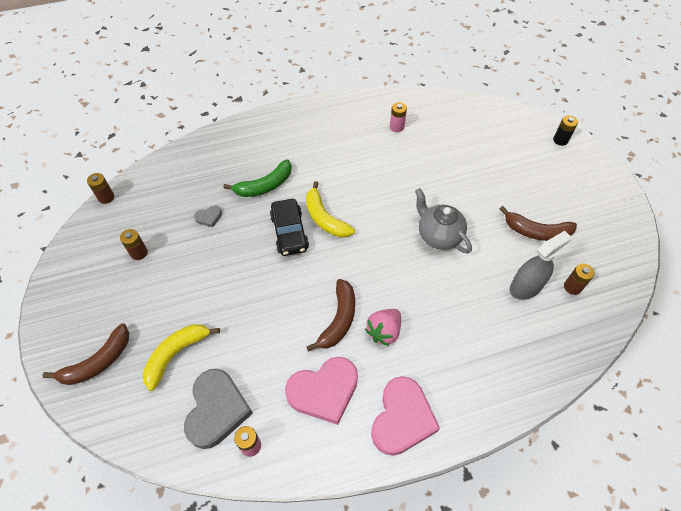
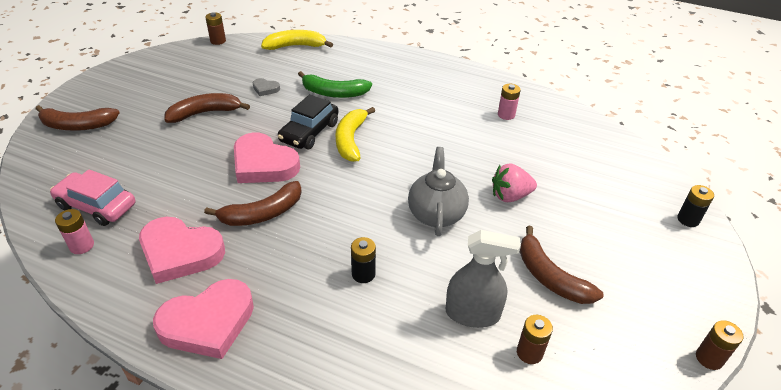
camera: 40 degrees right, 15 degrees down
(139, 253) = (191, 82): brown battery -> brown battery (709, 358)
(176, 354) = (124, 154): yellow banana -> yellow banana (295, 46)
(190, 272) = (205, 113): none -> brown banana
(217, 410) = (96, 206): grey heart -> pink car
(291, 282) = (263, 164): none -> pink heart
(384, 331) = (286, 248): pink strawberry -> pink strawberry (510, 196)
(446, 310) = (363, 274): none -> black battery

